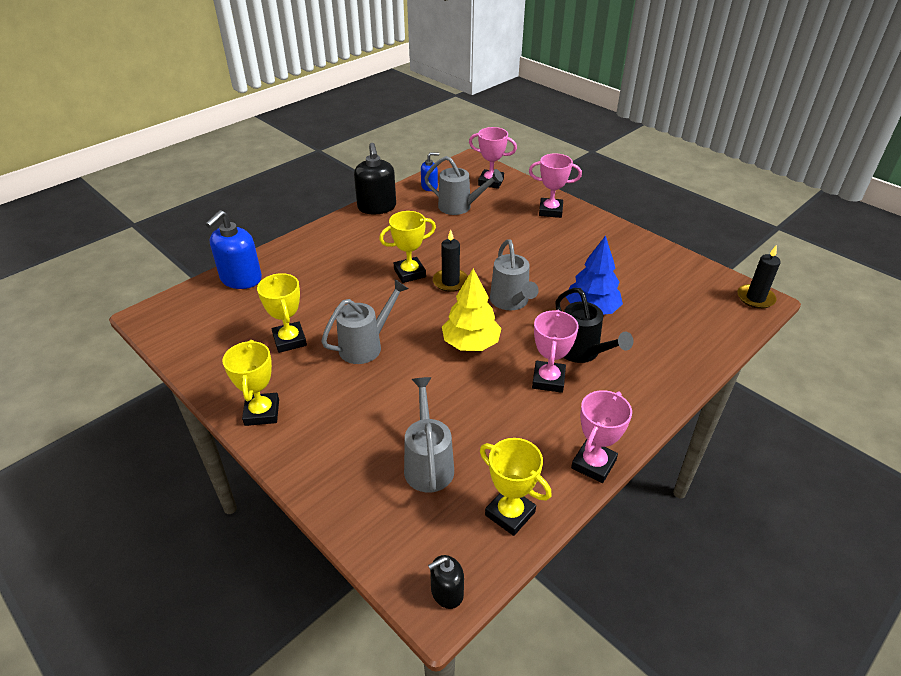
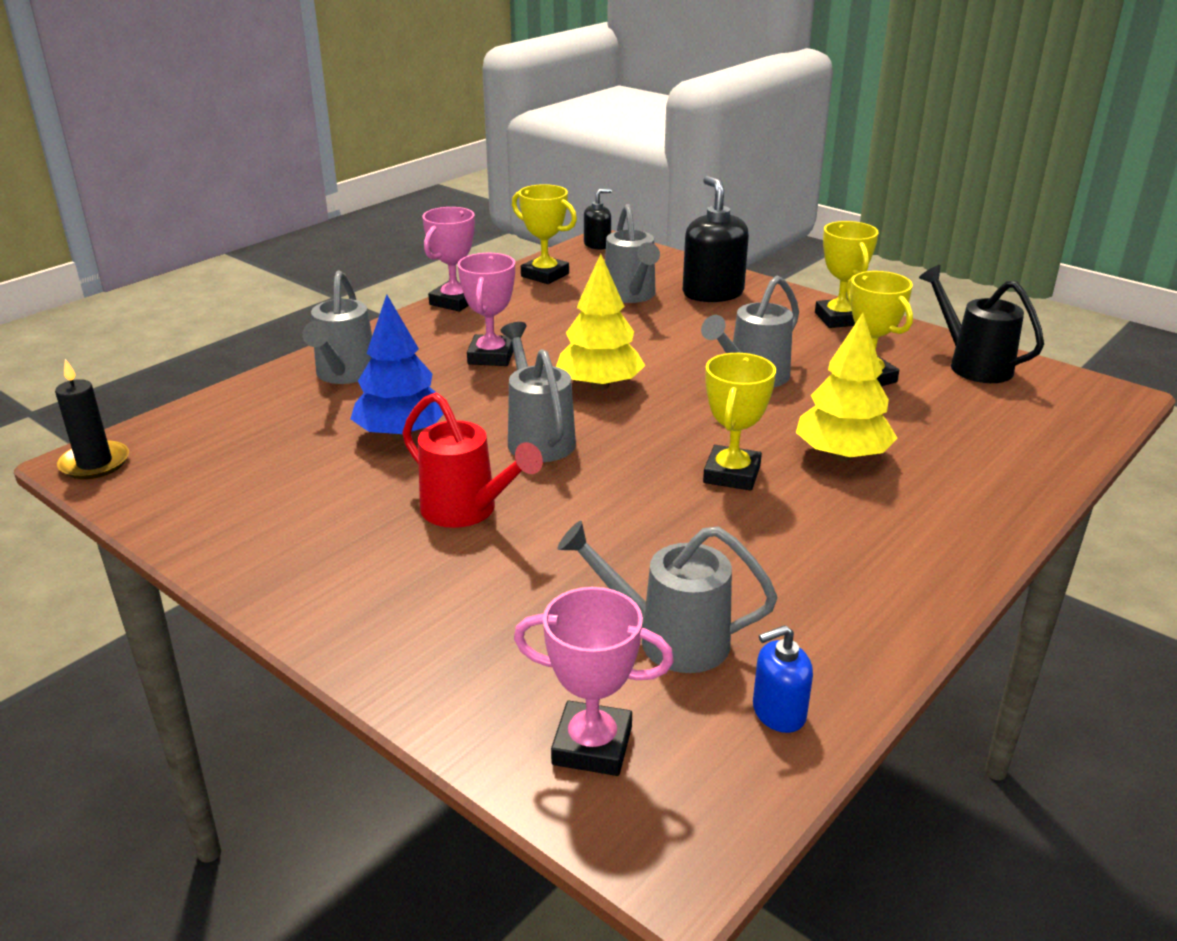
camera: 175 degrees right, 10 degrees down
(241, 279) = (1034, 450): blue soap dispenser -> none
(346, 281) = (842, 455): none -> yellow tree
(377, 207) = (888, 626): black soap dispenser -> black soap dispenser (712, 293)
(409, 273) = (732, 474): yellow trophy -> yellow trophy turned 45 degrees counterclockwise
(450, 282) = (650, 463): black candle -> none
(544, 260) = (466, 511): none -> red watering can
(550, 211) = (425, 640): pink trophy -> none
(582, 352) = (436, 383): black watering can -> black watering can (973, 365)
(650, 365) = (344, 374): none -> grey watering can

